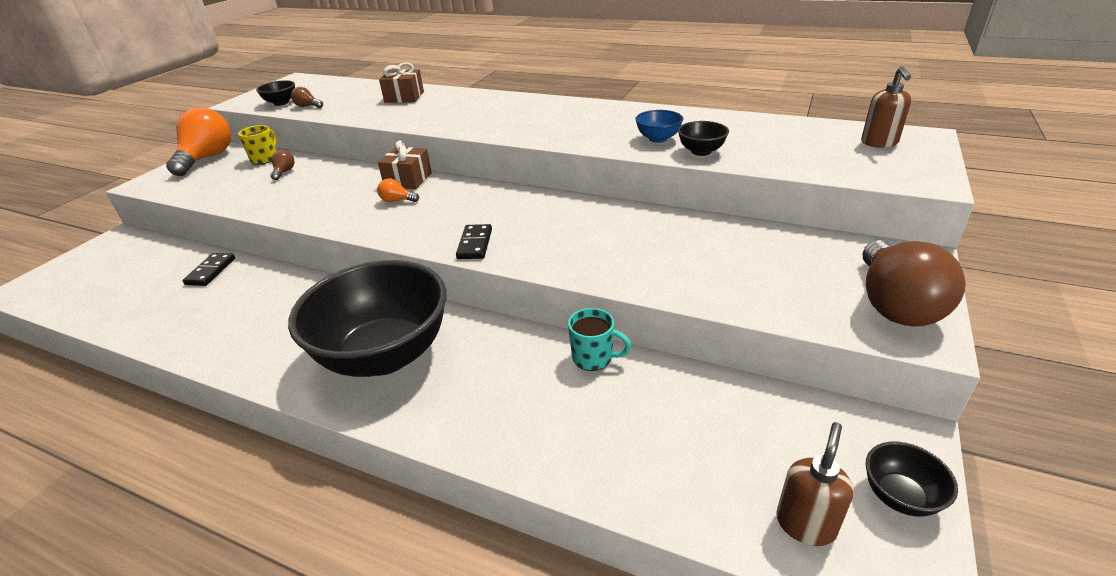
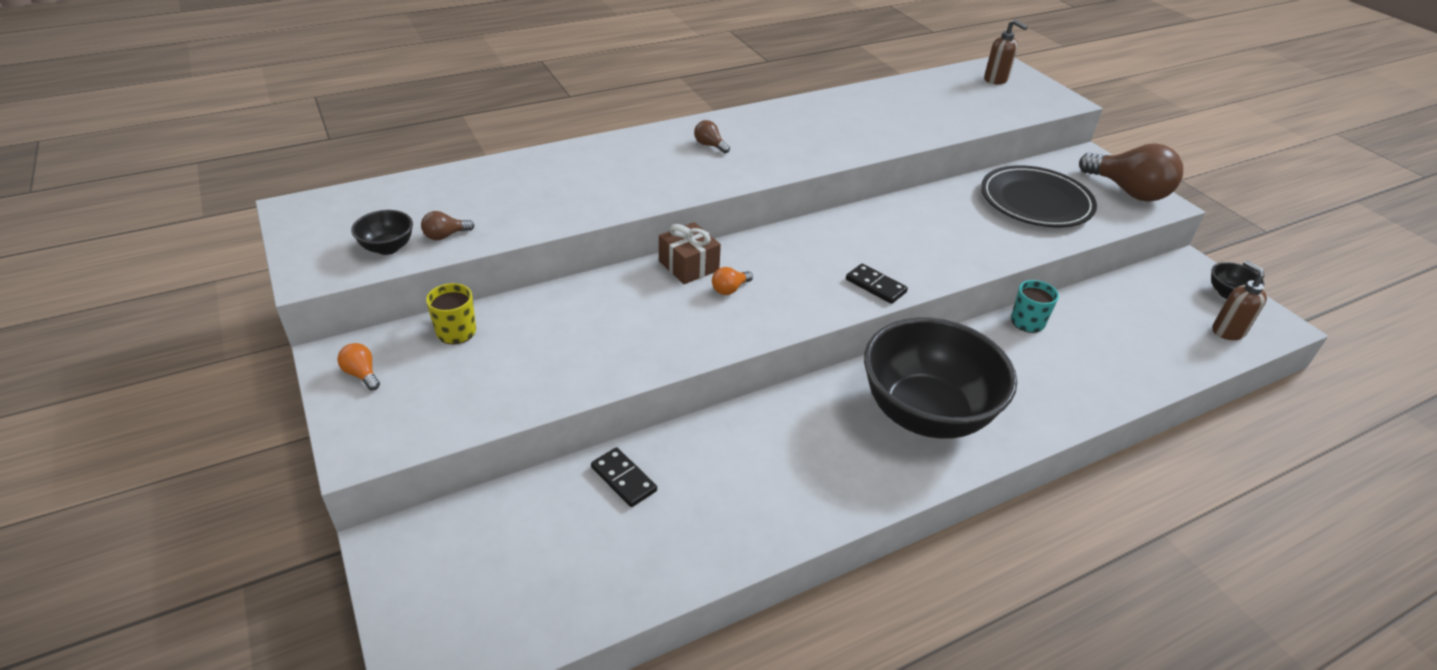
camera: 55 degrees left, 5 degrees up
(207, 158) = (362, 374): orange light bulb -> orange light bulb, size x0.42
(284, 172) = (529, 330): brown light bulb -> brown light bulb (710, 145)
(404, 97) = (543, 175): brown gift -> none
(658, 139) = (875, 129): blue bowl -> none
(701, 151) = (923, 129): black bowl -> none
(750, 261) = (1035, 202): none -> black plate

